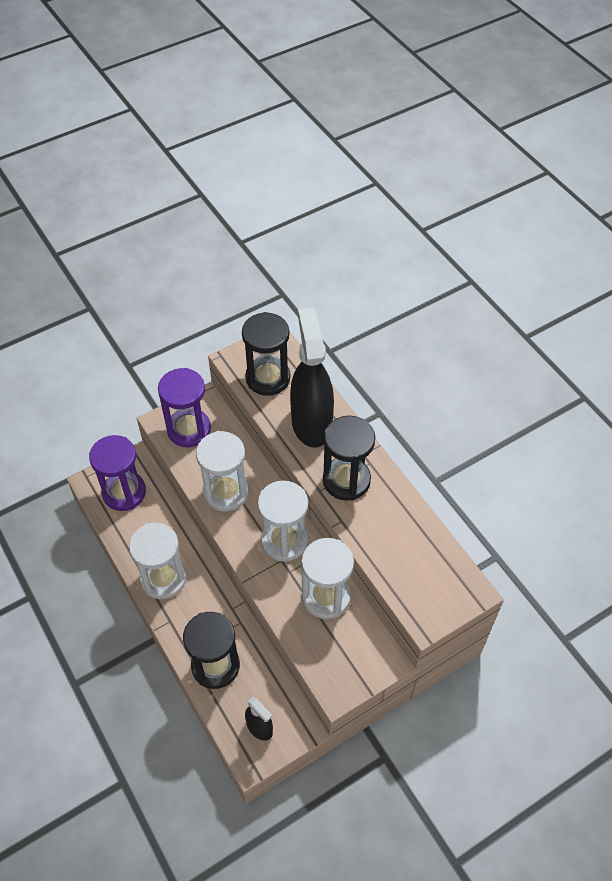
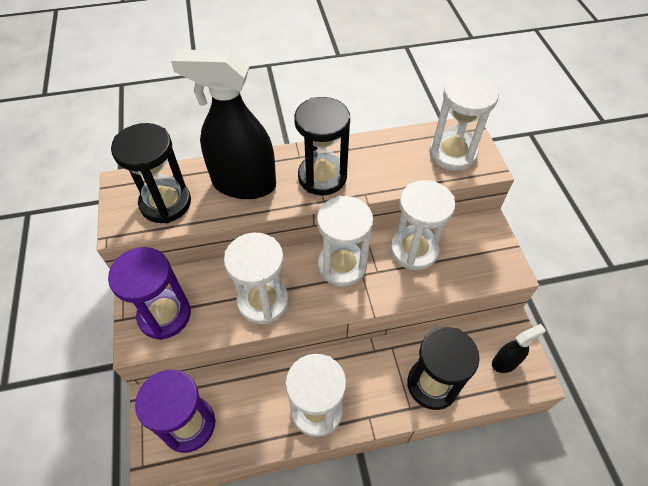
camera: 70 degrees left, 0 degrees up
(429, 584) = (452, 153): none -> white hourglass

